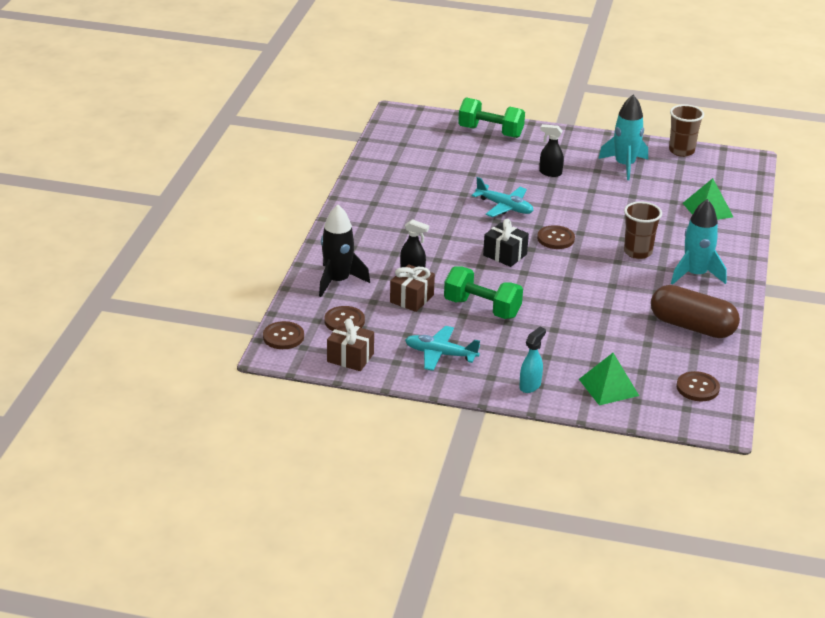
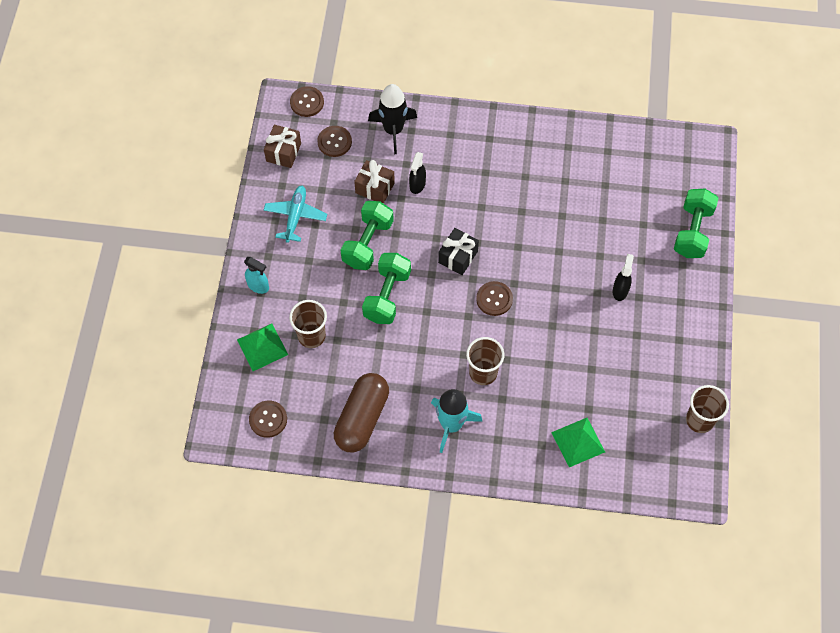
camera: 85 degrees right, 30 degrees up
(505, 207) = (544, 252): turquoise plane -> none
(548, 301) = (387, 296): none -> green dumbbell
(595, 352) = (311, 336): none -> brown cup
(624, 165) = (653, 361): turquoise rocket -> none

